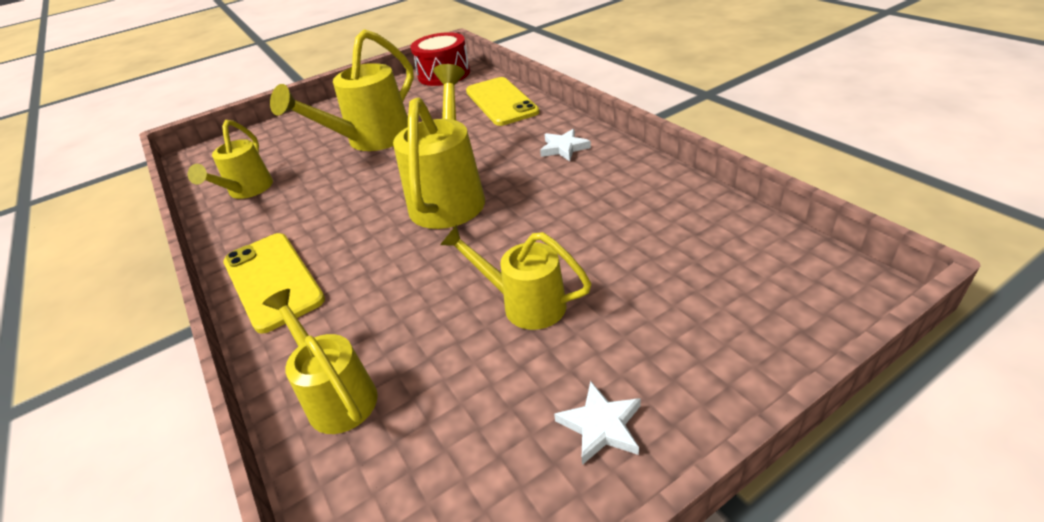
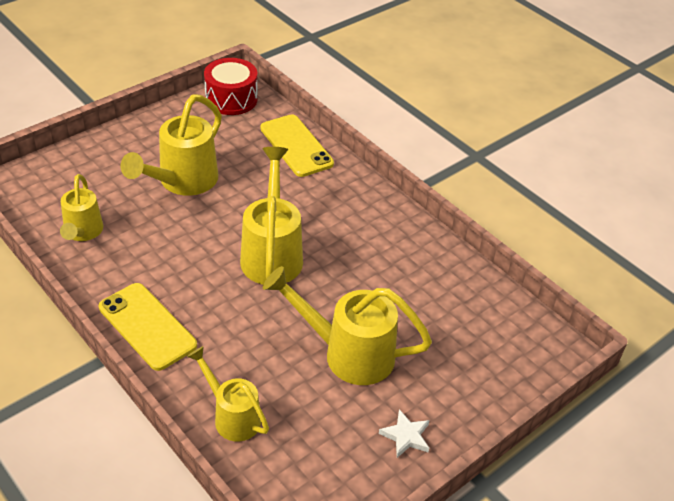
camera: 15 degrees left, 5 degrees up
(525, 304) = (348, 353): yellow watering can -> yellow watering can, size x1.60
(564, 148) = (360, 209): white star -> none

